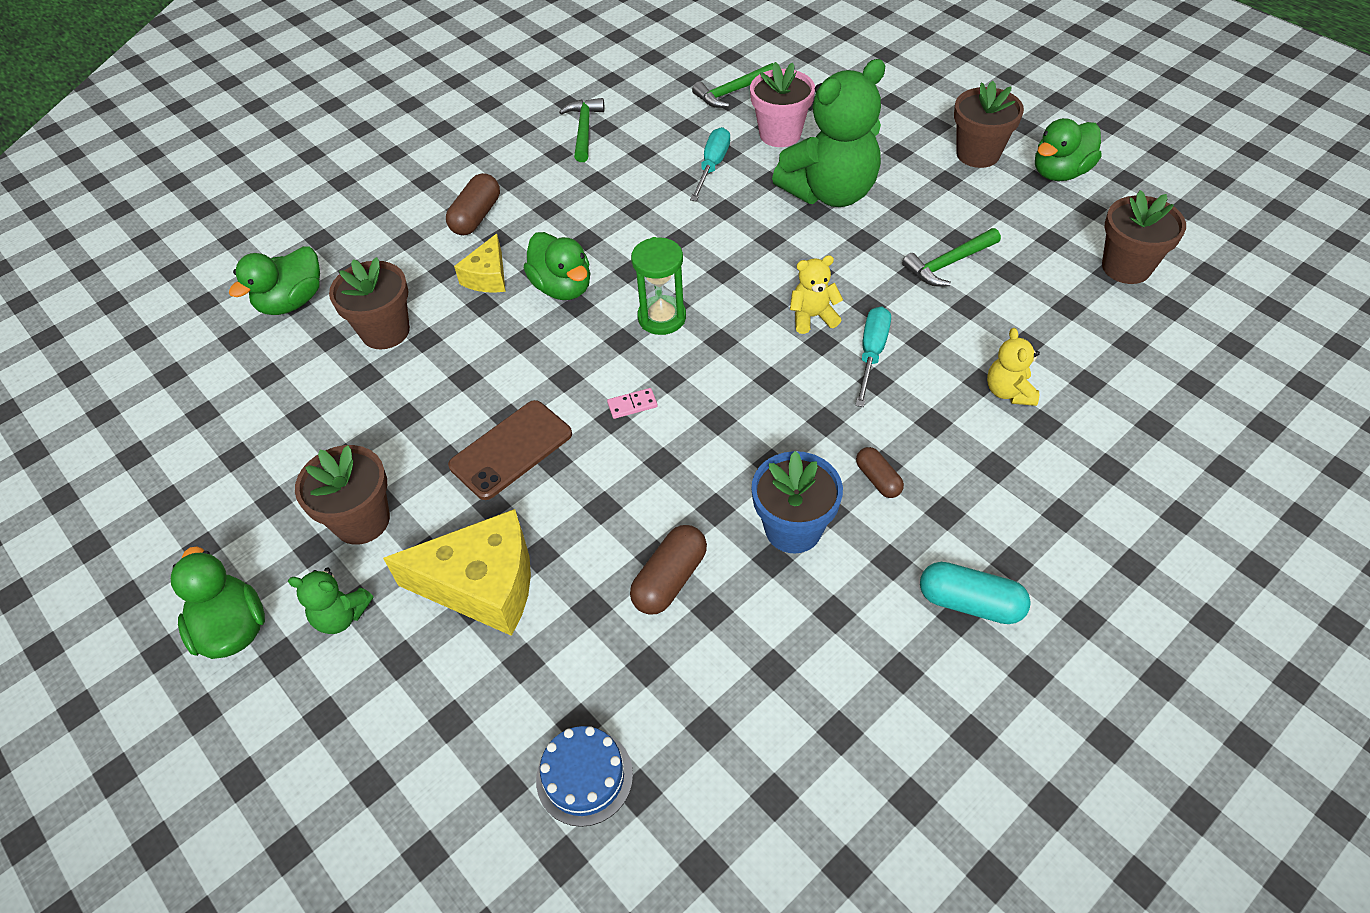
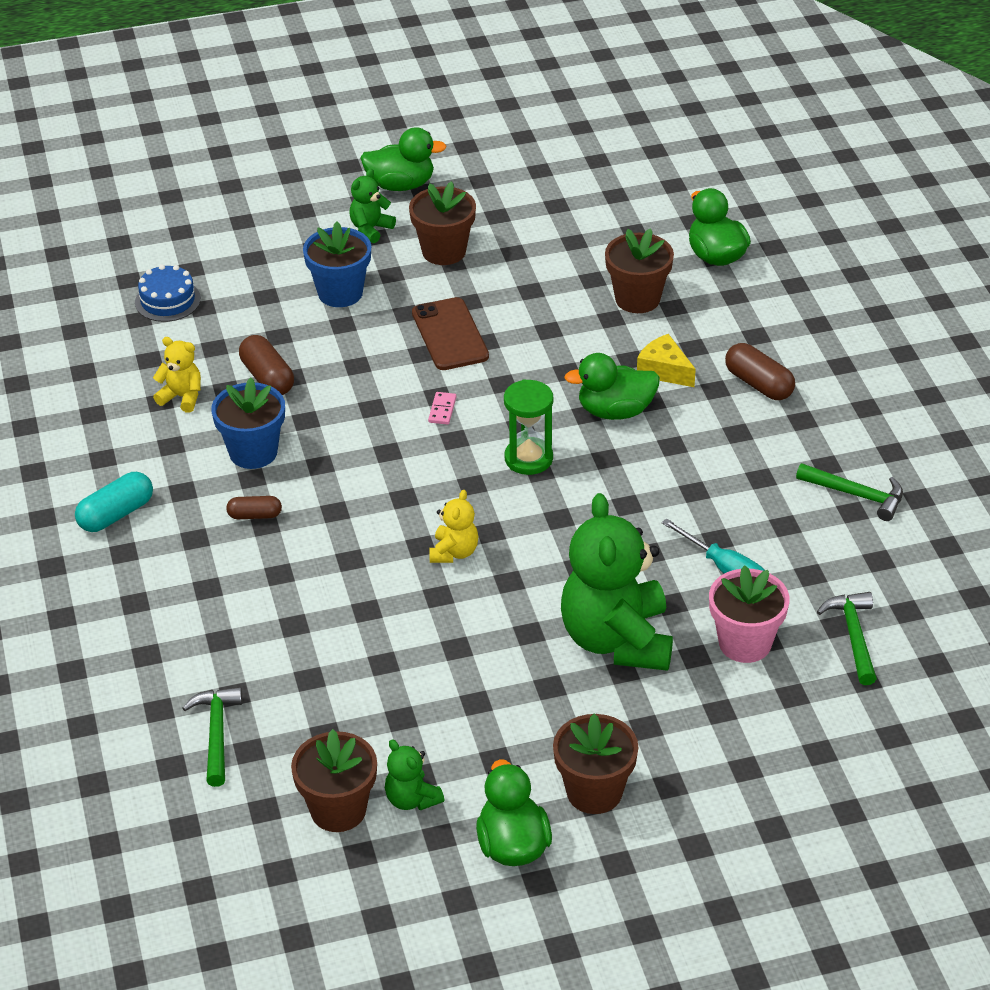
camera: 115 degrees right, 10 degrees down
(483, 585) = (340, 293): yellow cheese -> blue flower pot
(871, 354) = (381, 570): turquoise screwdriver -> none
(948, 263) = (447, 678): green hammer -> green hammer (216, 734)
(1009, 392) = (268, 636): yellow teddy bear -> yellow teddy bear (182, 397)
(1076, 234) = (412, 799): none -> green teddy bear

